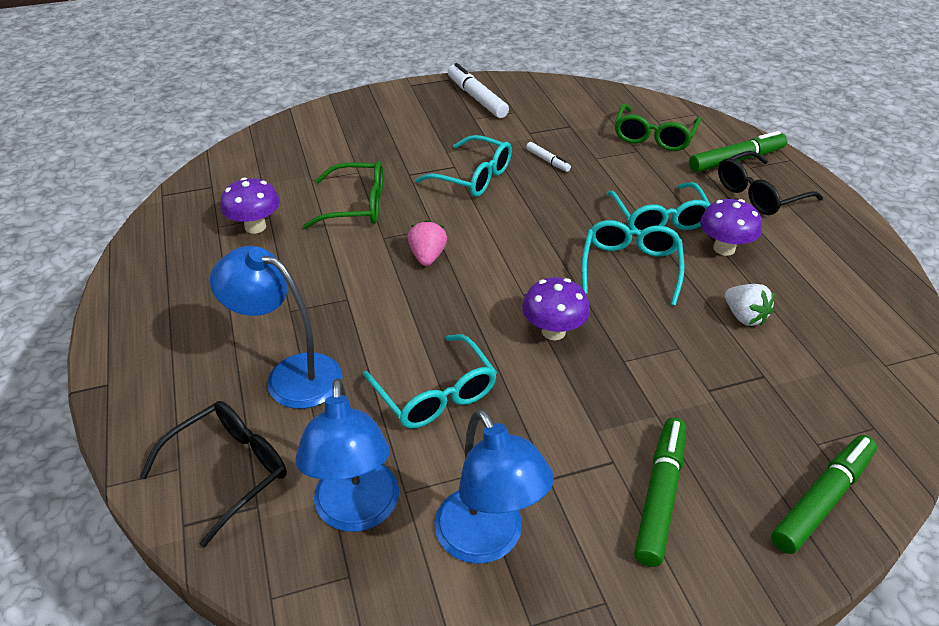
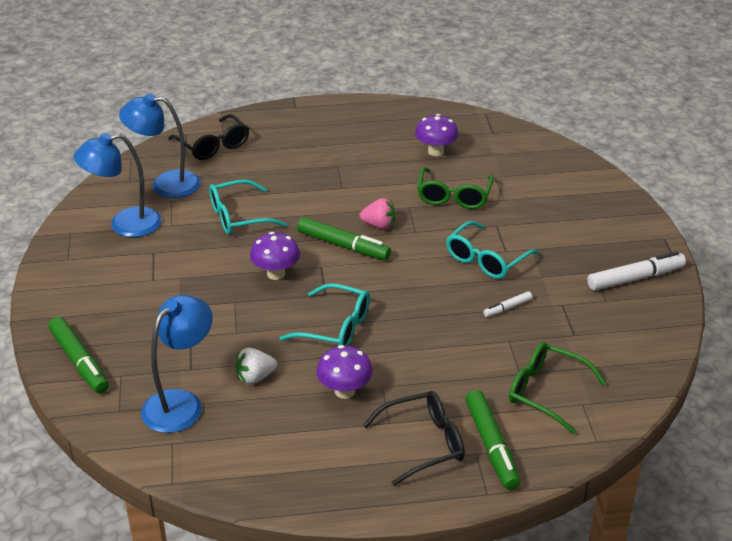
camera: 100 degrees right, 5 degrees down
(290, 375) = (277, 165): blue lamp -> blue lamp (181, 403)
(659, 219) = (398, 360): turquoise glasses -> none
(660, 496) = (119, 293): green marker -> green marker (343, 246)
(759, 194) = (424, 443): black glasses -> black glasses turned 90 degrees clockwise

